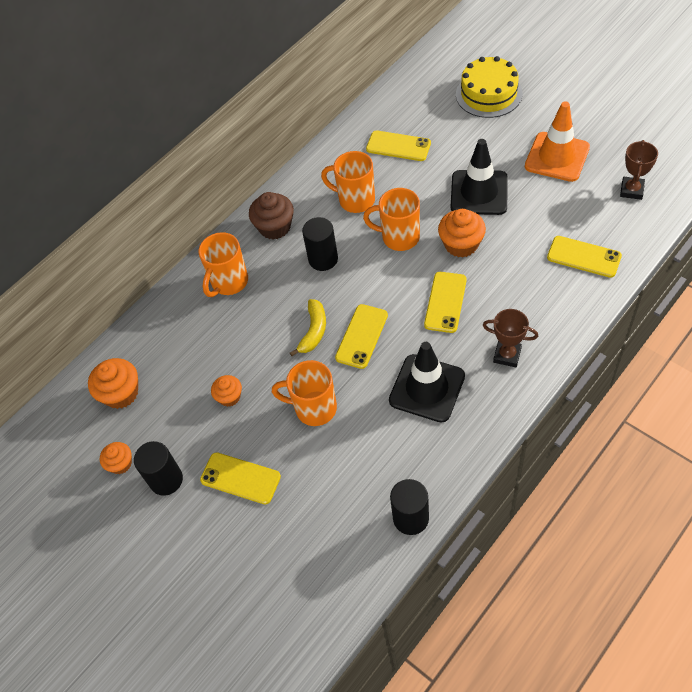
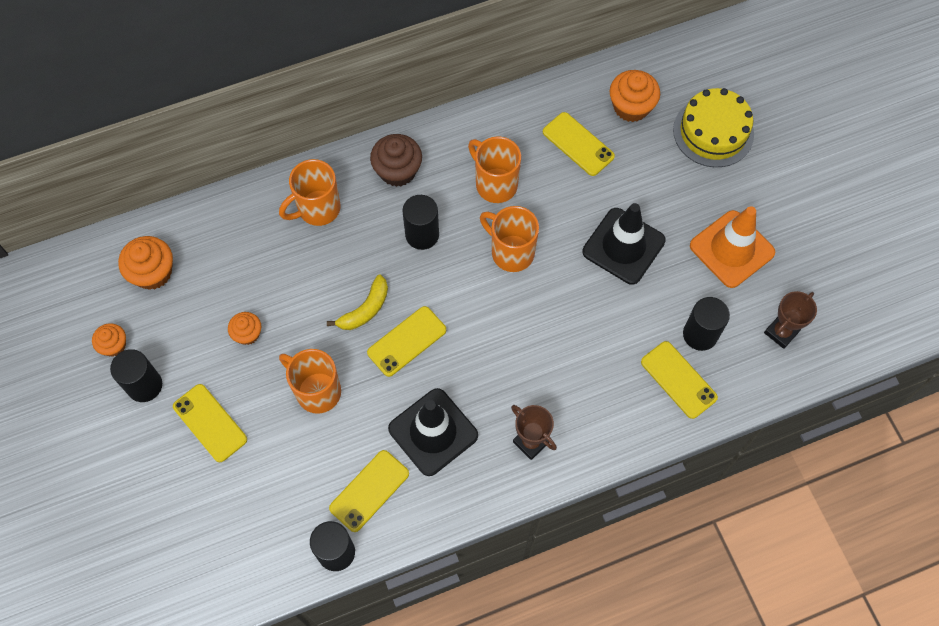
camera: 20 degrees right, 10 degrees up
(445, 302) = (509, 351): yellow phone -> yellow phone (369, 490)
(461, 244) = (566, 295): orange cupcake -> orange cupcake (631, 107)
(576, 220) = (700, 334): none -> black cylinder

